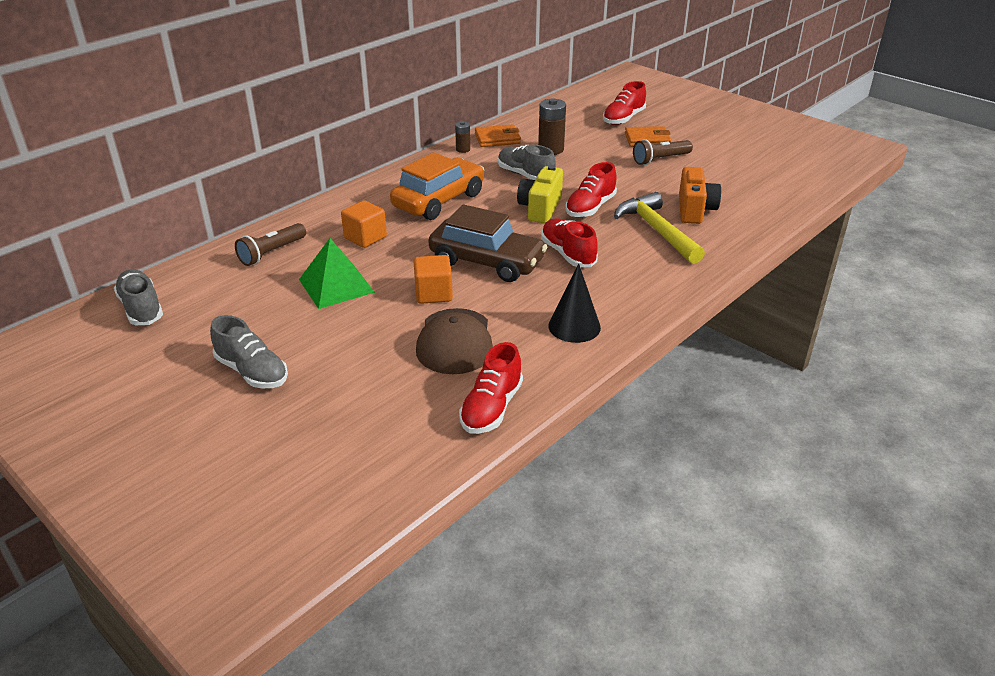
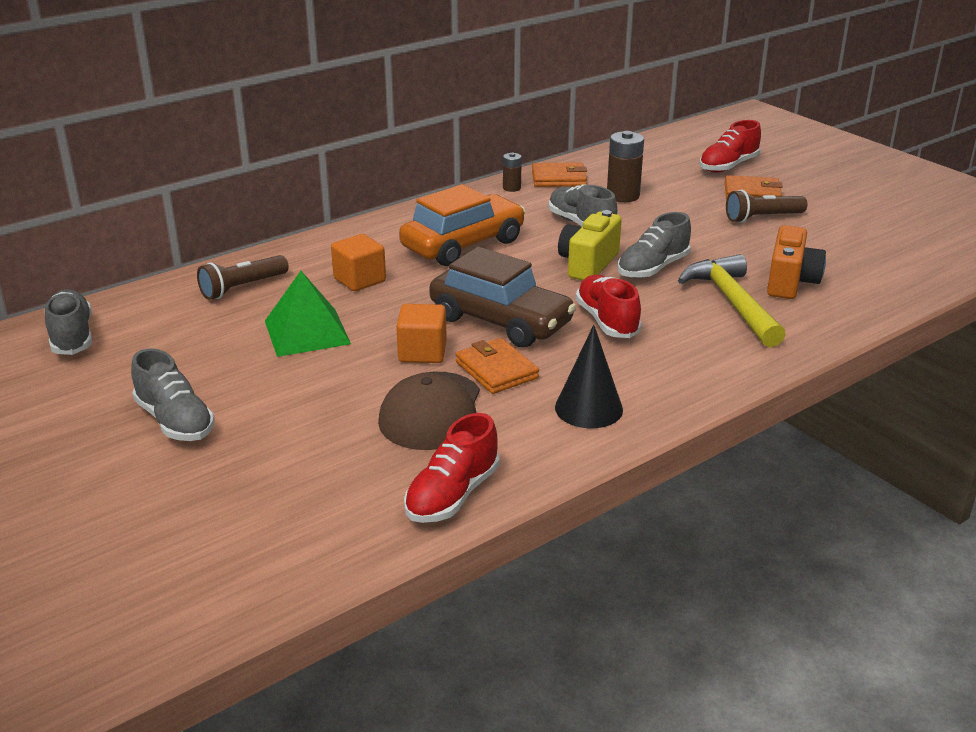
camera: 10 degrees right, 5 degrees down
(495, 302) = (496, 370): none -> orange wallet
(590, 208) = (652, 268): red shoe -> grey shoe

